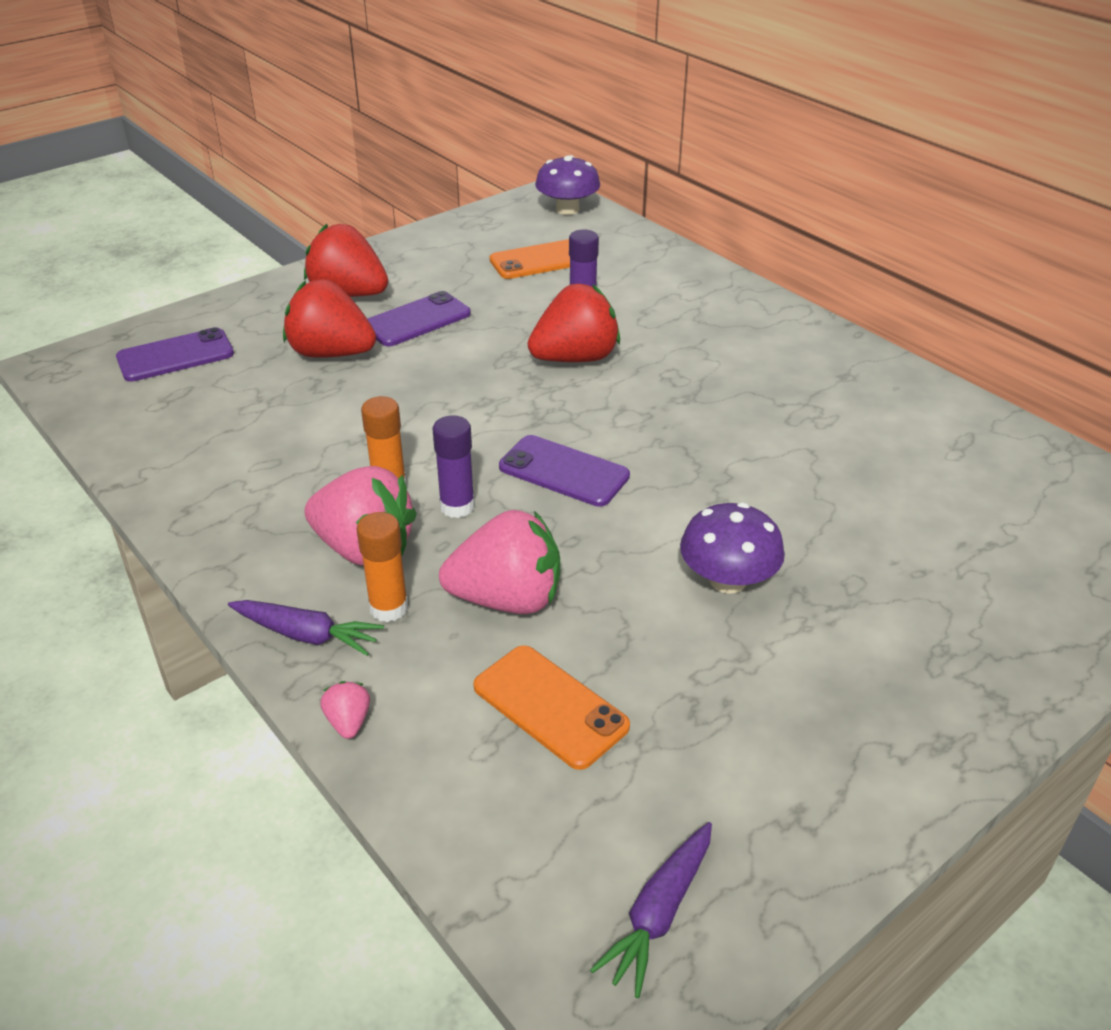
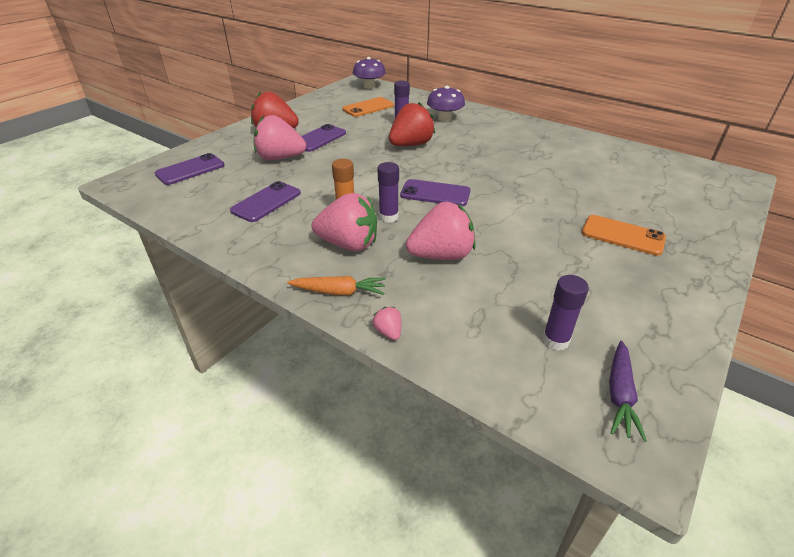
camera: 15 degrees left, 0 degrees up
(269, 441) = (266, 202): none -> purple phone
(306, 635) = (339, 292): purple carrot -> orange carrot
(331, 353) = (280, 158): red strawberry -> pink strawberry
(389, 608) = (379, 270): orange glue stick -> none
(550, 706) = (496, 302): orange phone -> orange phone (622, 235)
(610, 796) = (555, 340): none -> purple glue stick
(727, 580) = (547, 228): purple mushroom -> purple mushroom (444, 118)

